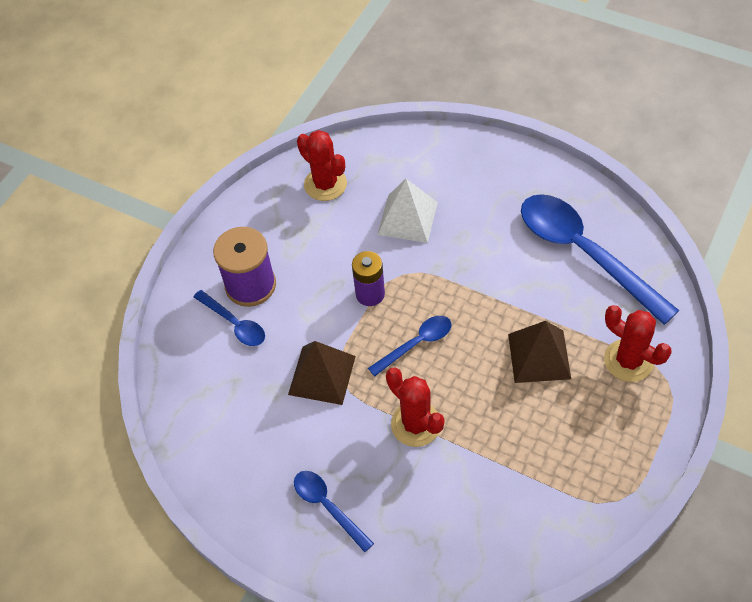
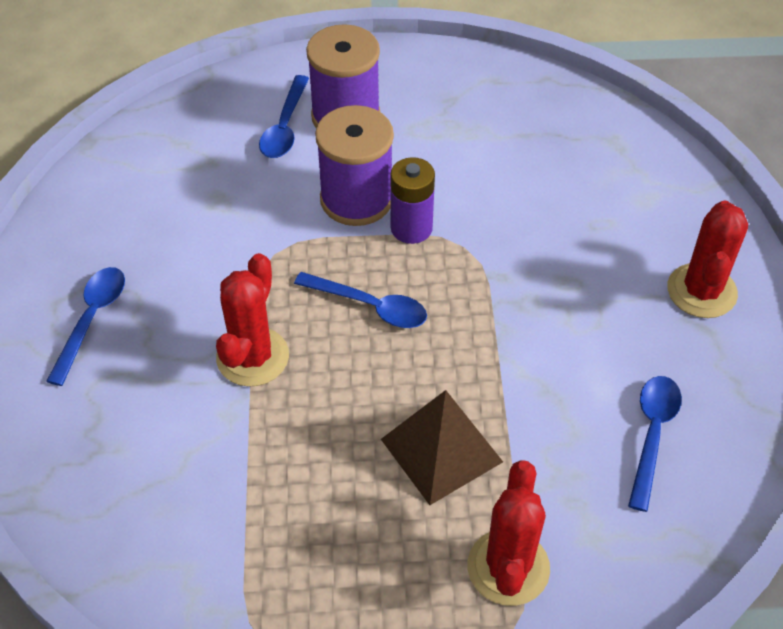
camera: 55 degrees right, 5 degrees down
(322, 375) = (266, 234): brown pyramid -> none
(325, 184) = (539, 116): red cactus -> red cactus (701, 291)
(326, 312) = (356, 199): none -> purple spool
(407, 218) = (553, 214): white pyramid -> none
(584, 253) = (652, 435): blue spoon -> blue spoon, size x0.49

